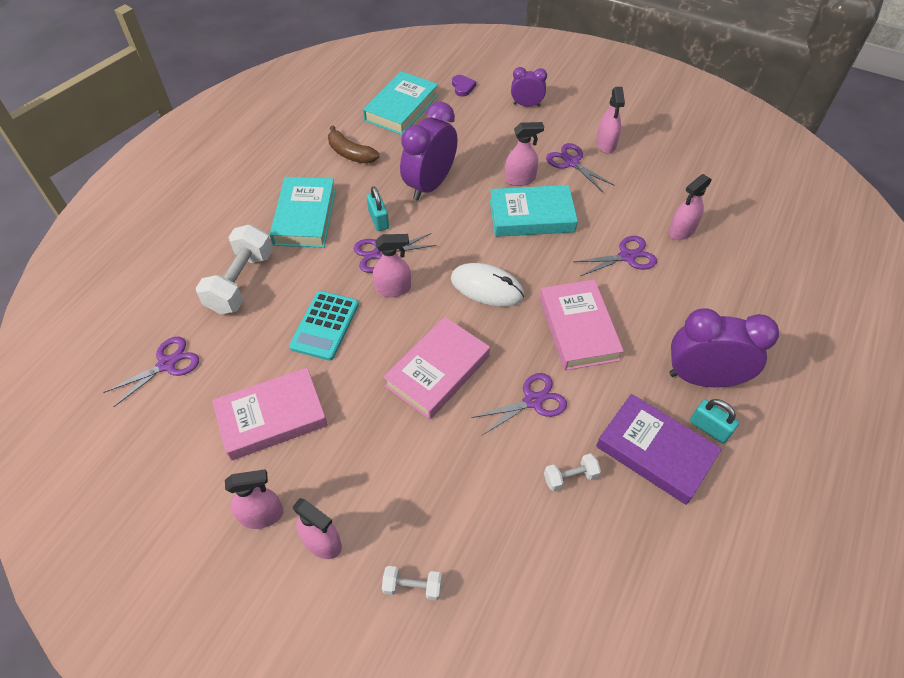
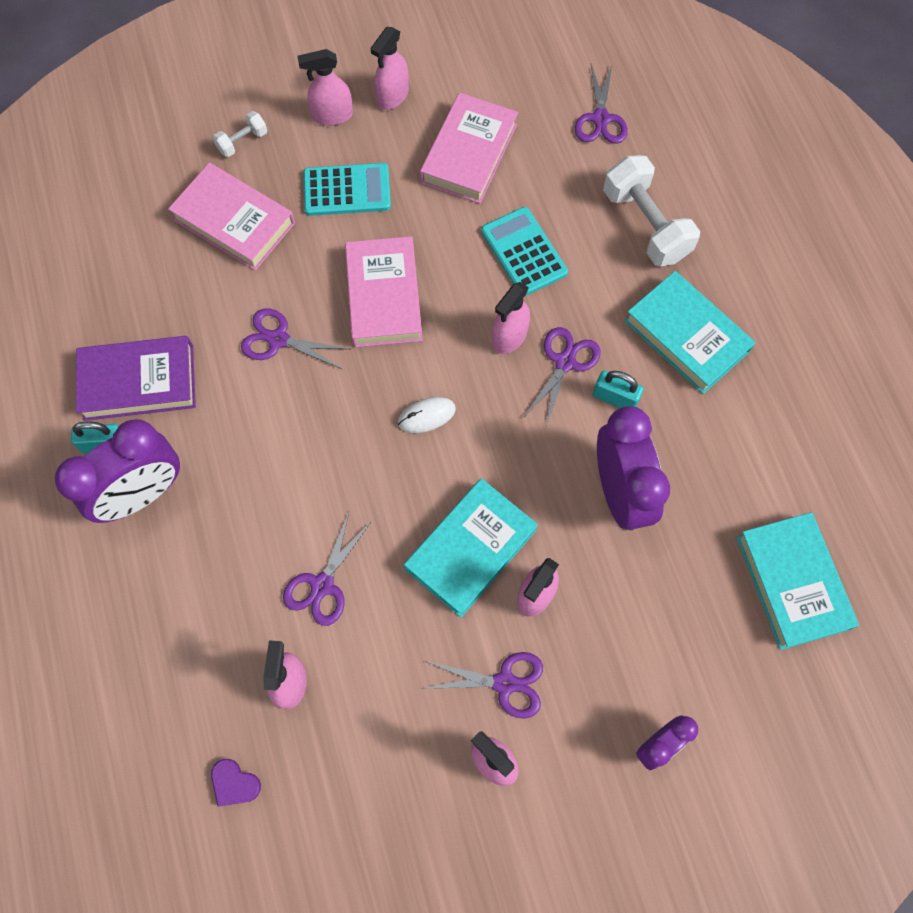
camera: 135 degrees right, 15 degrees up
(350, 154) = (752, 455): brown banana -> none
(381, 466) = (347, 190): none -> turquoise calculator
(463, 87) = (770, 698): purple heart -> purple heart (234, 783)
(487, 287) = (426, 416): white mouse -> white mouse, size x0.60
(533, 401) = (278, 339): purple scissors -> purple scissors turned 90 degrees clockwise
(570, 477) = (194, 302): white dumbbell -> none
(578, 328) = (300, 446): pink book -> pink book (234, 221)

